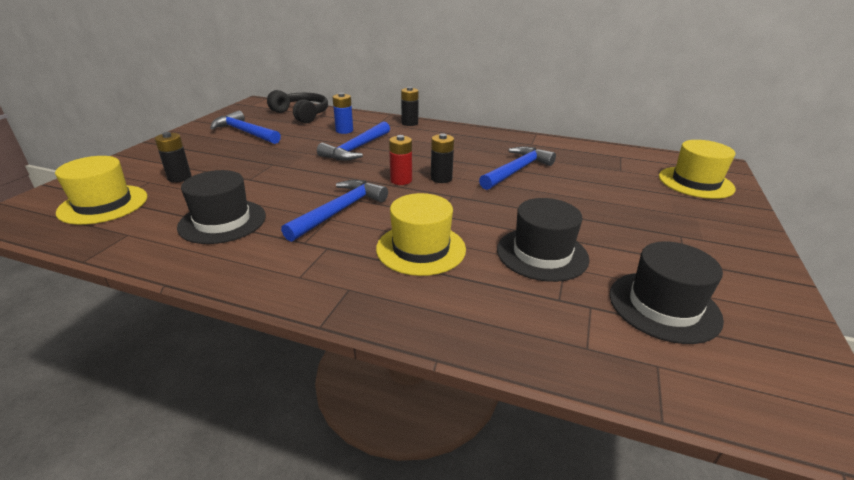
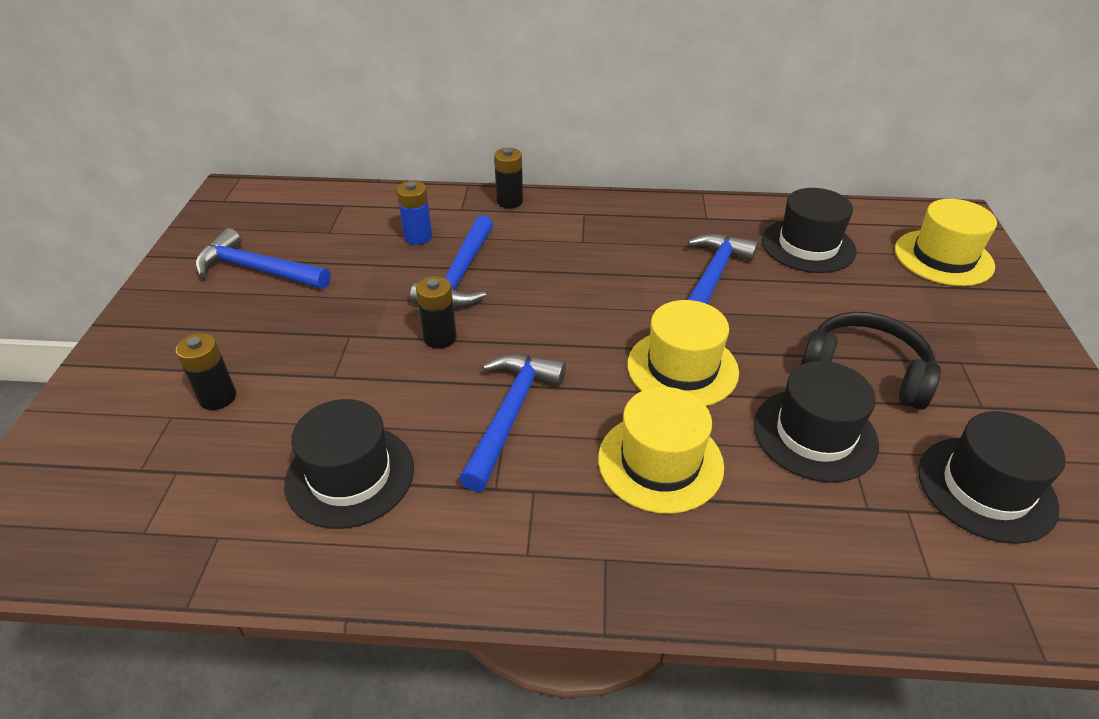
camera: 15 degrees left, 10 degrees up
(103, 204) = (131, 483): yellow hat -> yellow hat (682, 368)
(301, 114) = (325, 209): black headphones -> black headphones (865, 371)
(401, 180) = (563, 332): red battery -> none
(441, 178) = (617, 316): black battery -> black battery (440, 338)
(595, 164) = (808, 246): none -> black hat

